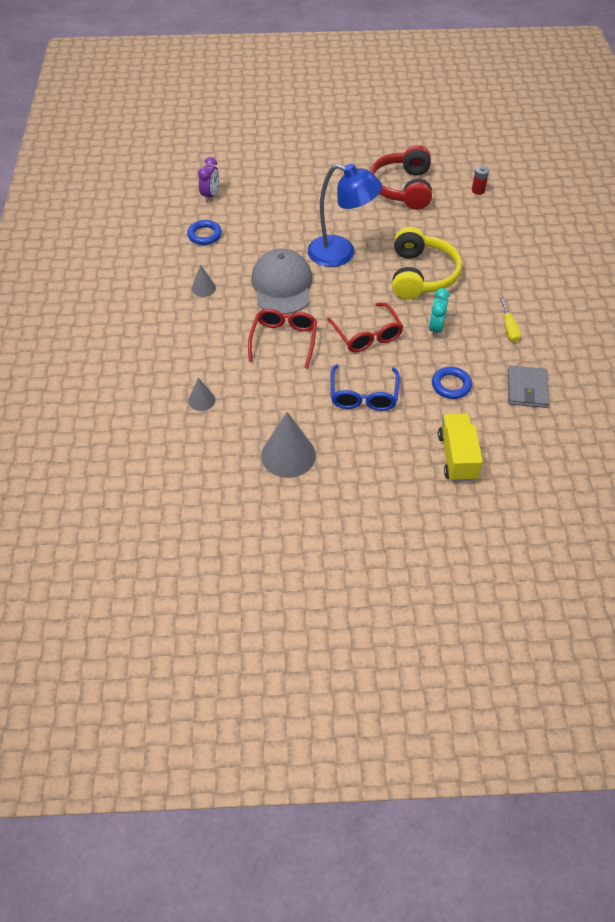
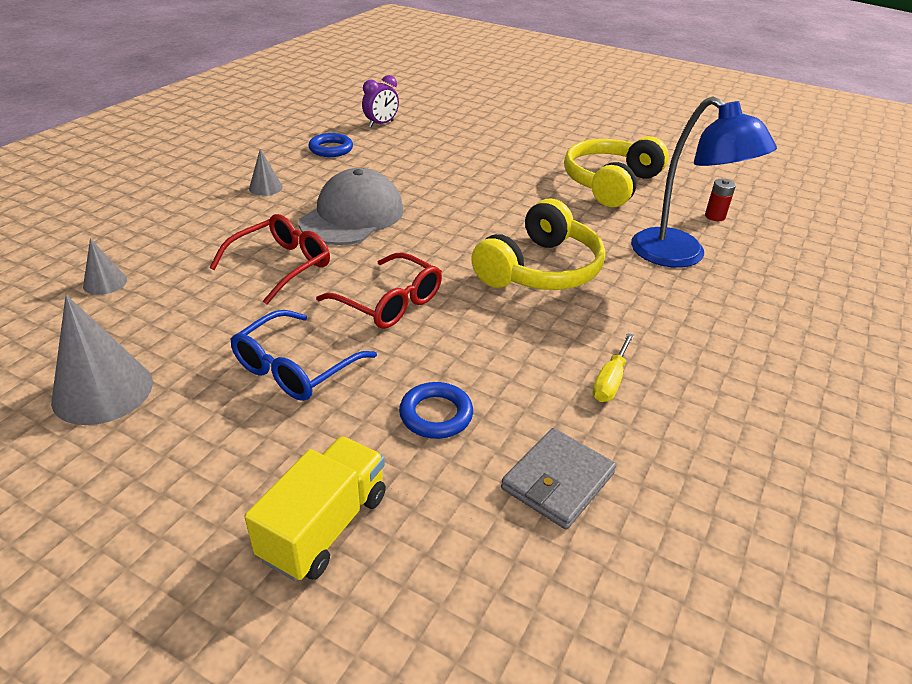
camera: 30 degrees right, 15 degrees down
(341, 254) = (460, 213): blue lamp -> blue lamp (680, 256)
(367, 335) = (389, 303): red glasses -> red glasses turned 60 degrees counterclockwise
(402, 188) = (610, 184): red headphones -> yellow headphones
(435, 328) = (494, 334): turquoise clock -> none

